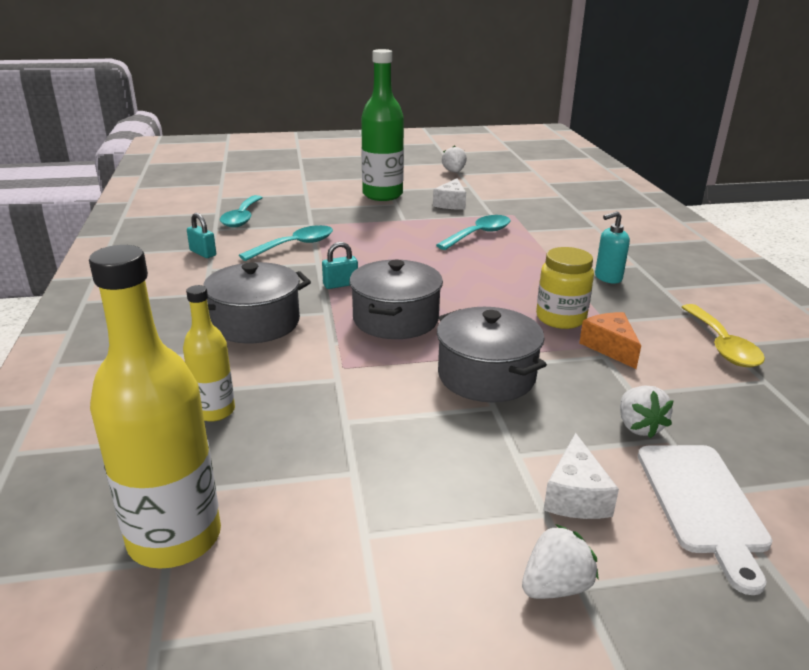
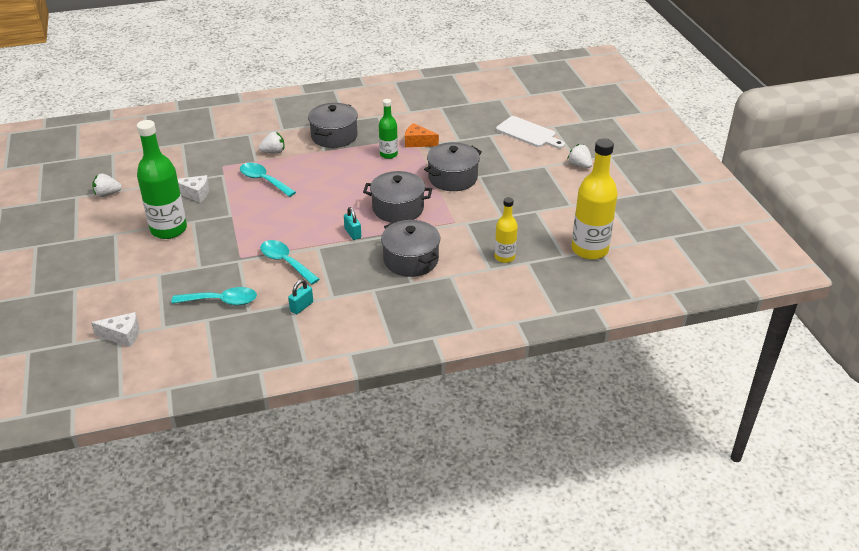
camera: 95 degrees left, 10 degrees up
(560, 318) = (388, 154): yellow jar -> green bottle
(575, 496) = (533, 159): white cheese -> white cheese (122, 335)
(608, 278) = (334, 136): turquoise soap dispenser -> grey pot
(610, 347) = (418, 142): orange cheese -> orange cheese turned 45 degrees clockwise
(638, 427) = (484, 141): white strawberry -> white strawberry (273, 152)
(702, 503) = (528, 133): white cutting board -> white cutting board turned 45 degrees clockwise
(722, 345) = (410, 112): yellow spoon -> none

